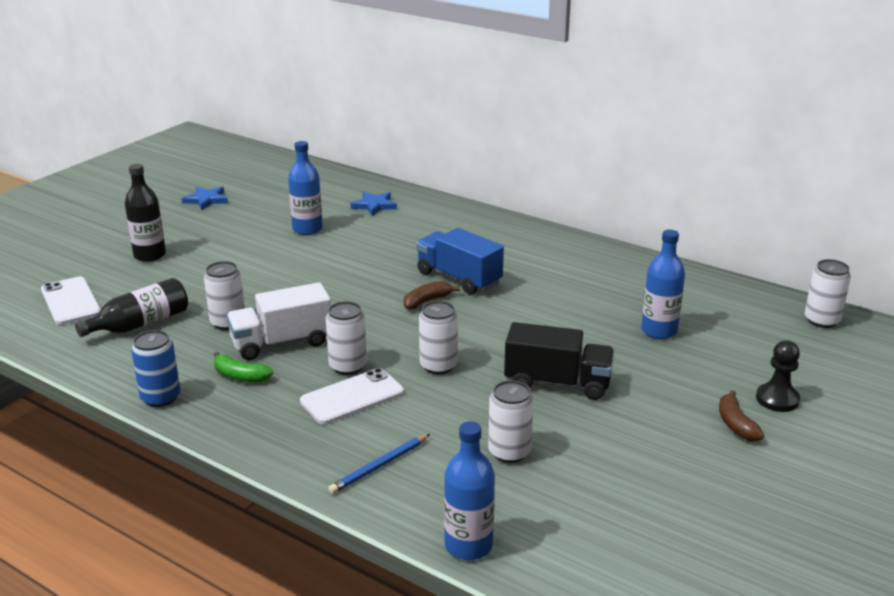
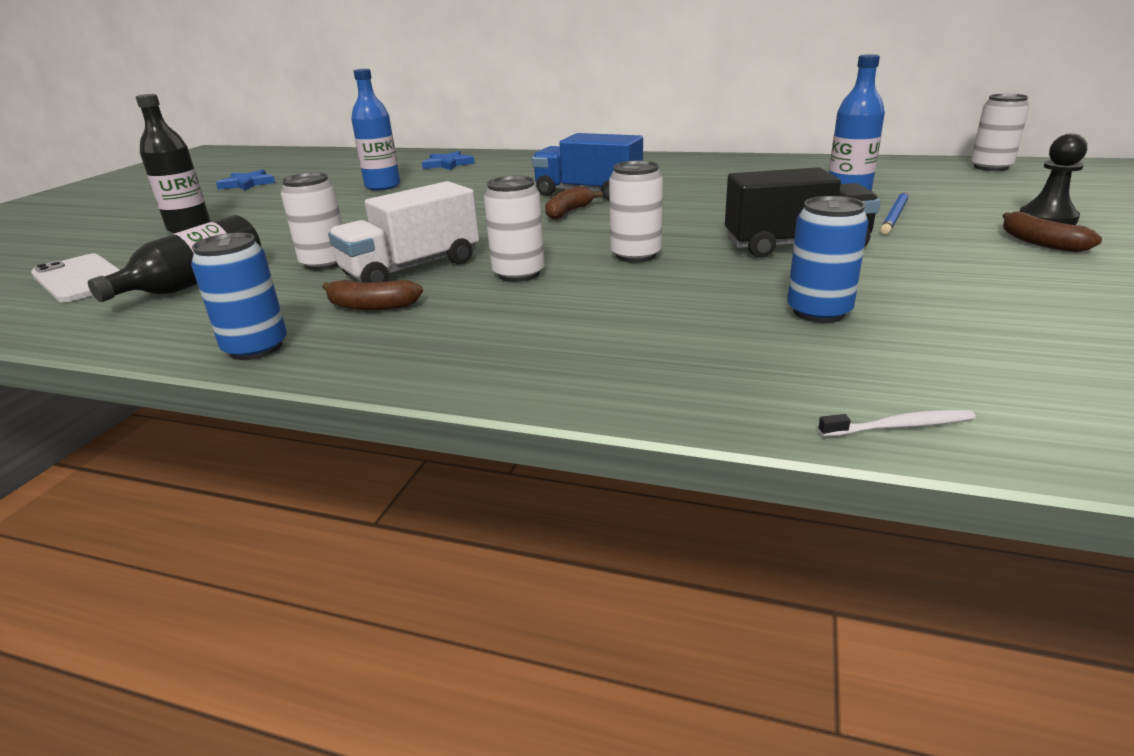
camera: 15 degrees left, 0 degrees up
(240, 376) = (372, 306): green banana -> brown banana
(352, 397) = (550, 299): white phone -> none
(379, 466) = (657, 360): blue pencil -> blue pencil (895, 215)
(468, 545) = (899, 426): blue bottle -> white toothbrush
(509, 452) = (819, 312): white can -> blue can

